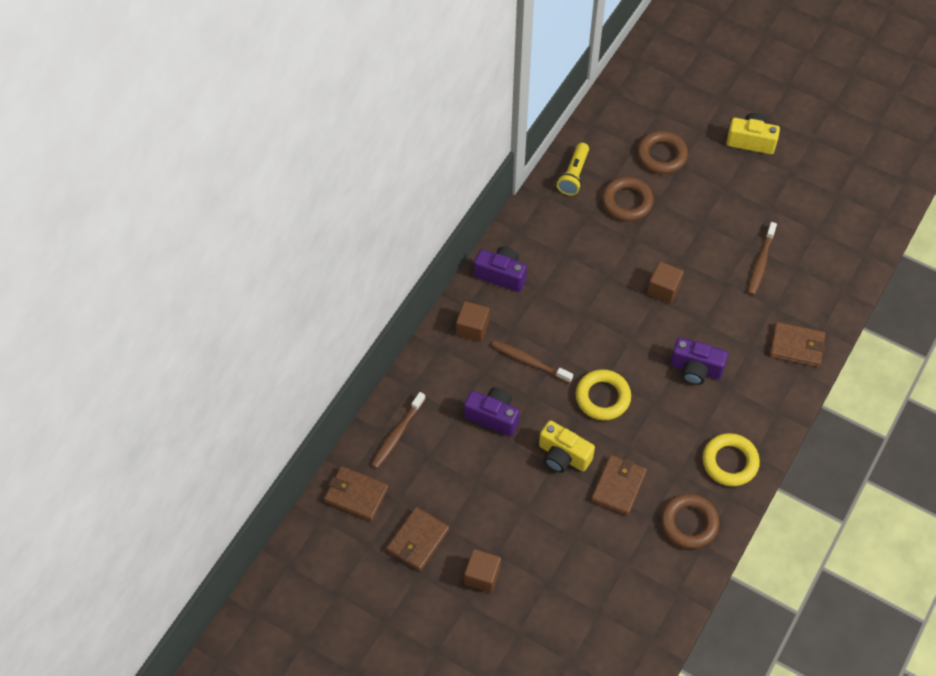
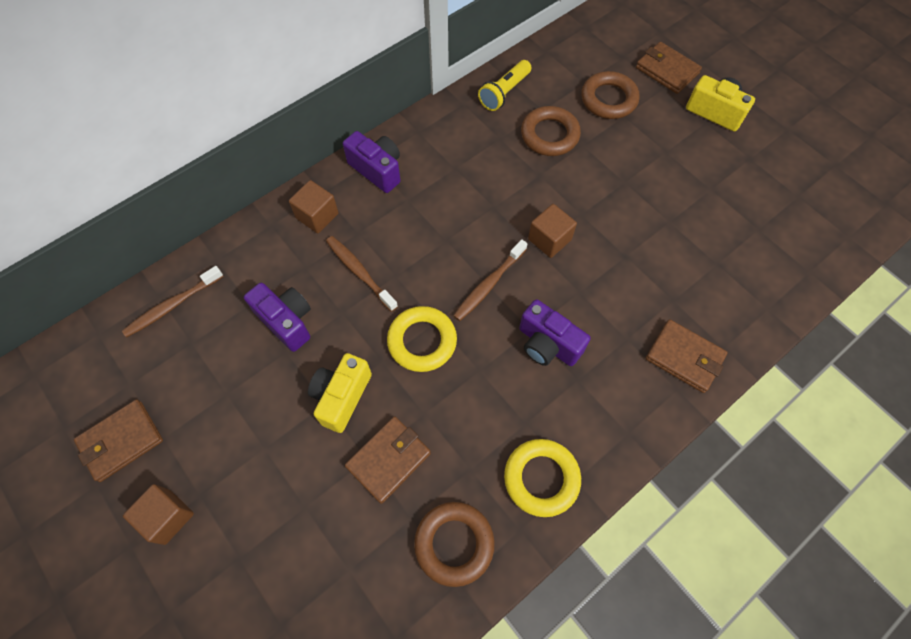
camera: 20 degrees right, 5 degrees up
(356, 495) = (88, 360): brown wallet -> brown wallet (667, 70)
(563, 456) = (341, 397): yellow camera -> yellow camera turned 60 degrees clockwise
(761, 263) = (676, 245): brown toothbrush -> brown toothbrush (489, 284)

